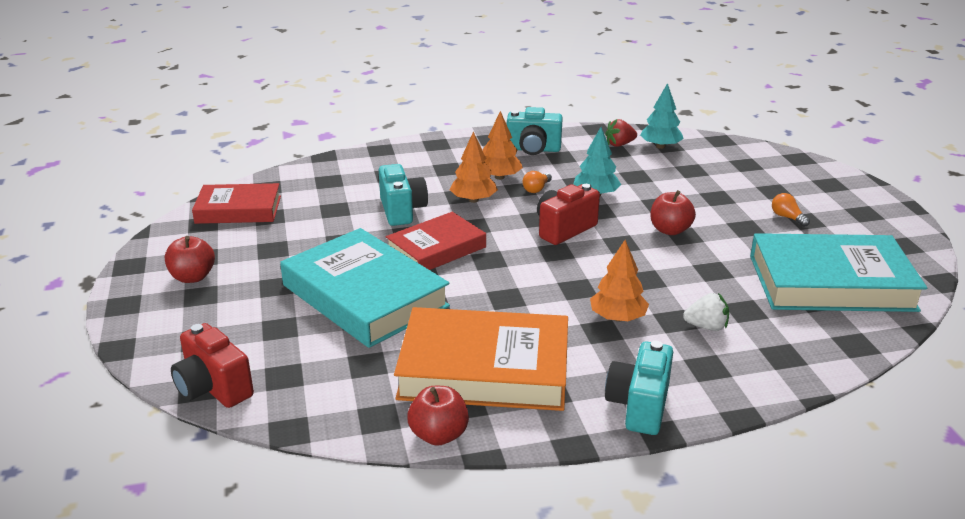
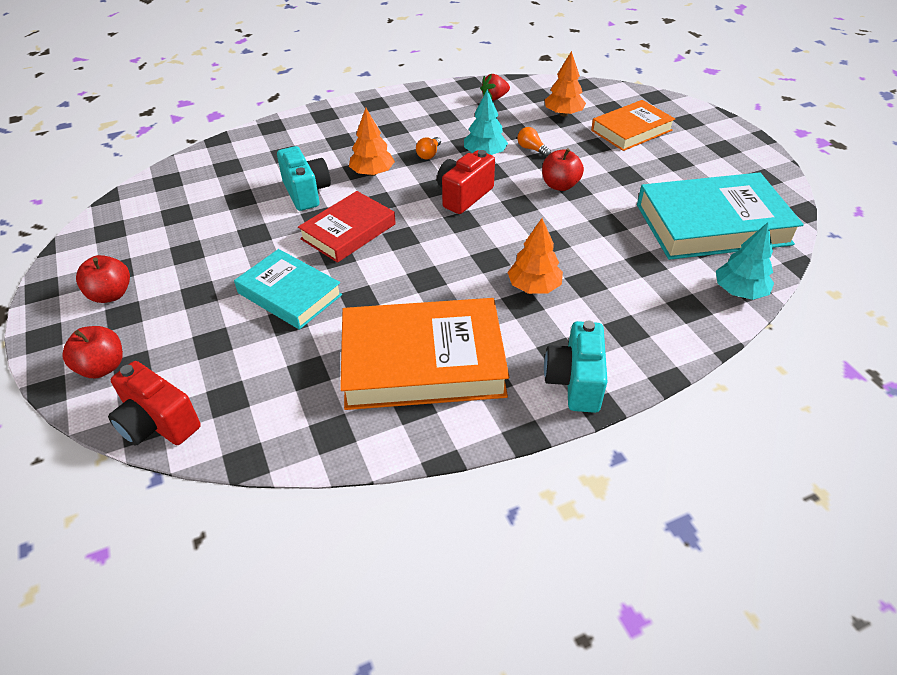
camera: 10 degrees left, 15 degrees up
(238, 210) = (143, 210): red book -> none
(364, 296) = (289, 294): turquoise book -> turquoise book, size x0.62
(439, 435) = (395, 444): red apple -> red apple (102, 367)
(499, 177) = (391, 145): orange tree -> orange tree (563, 114)
(533, 149) = (416, 111): turquoise camera -> none
(660, 146) = (531, 96): turquoise tree -> turquoise tree (739, 291)
(706, 326) = (615, 285): white strawberry -> none
(763, 187) = (631, 130): none -> orange book
(787, 217) = (659, 160): orange light bulb -> orange light bulb (531, 149)

